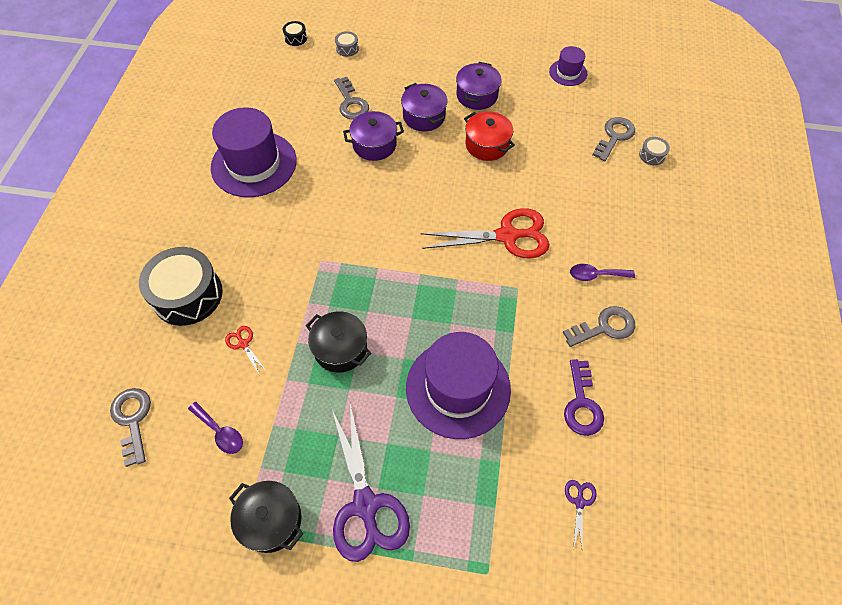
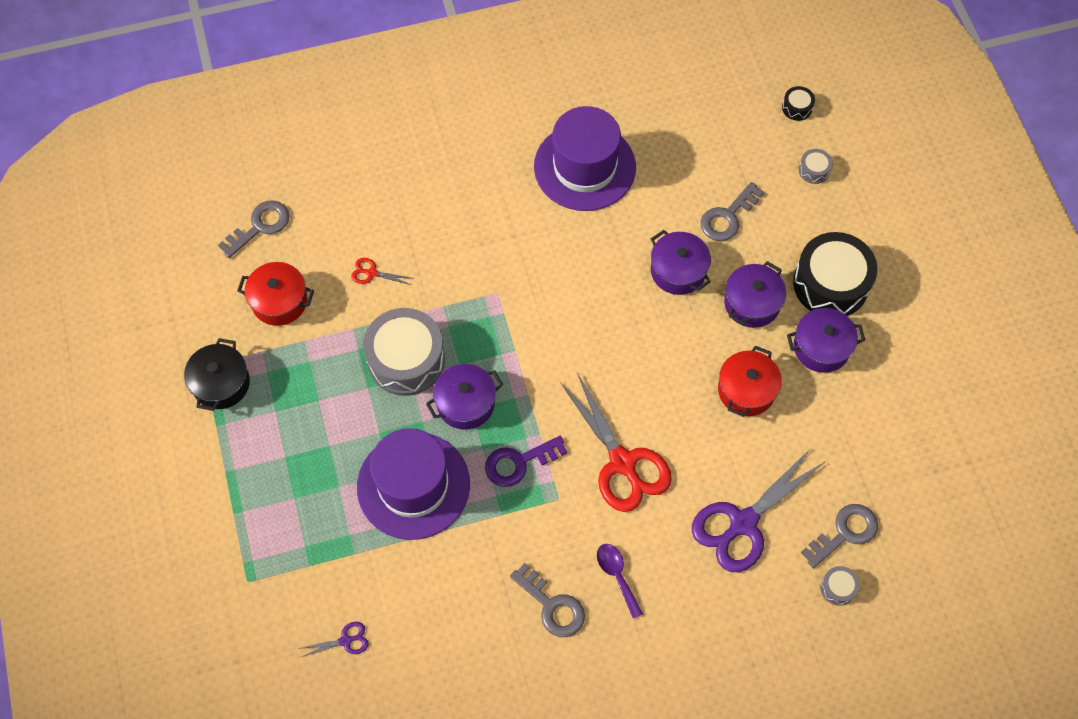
camera: 65 degrees right, 5 degrees up
(187, 295) = (399, 197): black drum -> black drum (831, 284)
(220, 432) = (279, 301): purple spoon -> red pot
(243, 344) = (372, 273): red scissors -> red scissors turned 105 degrees counterclockwise
(340, 349) = (406, 360): black pot -> grey drum
(365, 505) = (265, 453): purple scissors -> purple scissors (742, 523)
(404, 320) = (465, 403): none -> purple pot
(568, 72) = (928, 440): purple hat -> none
(582, 404) = (450, 610): purple key -> purple key (519, 462)
(614, 136) = (844, 533): grey key -> grey key turned 45 degrees counterclockwise

